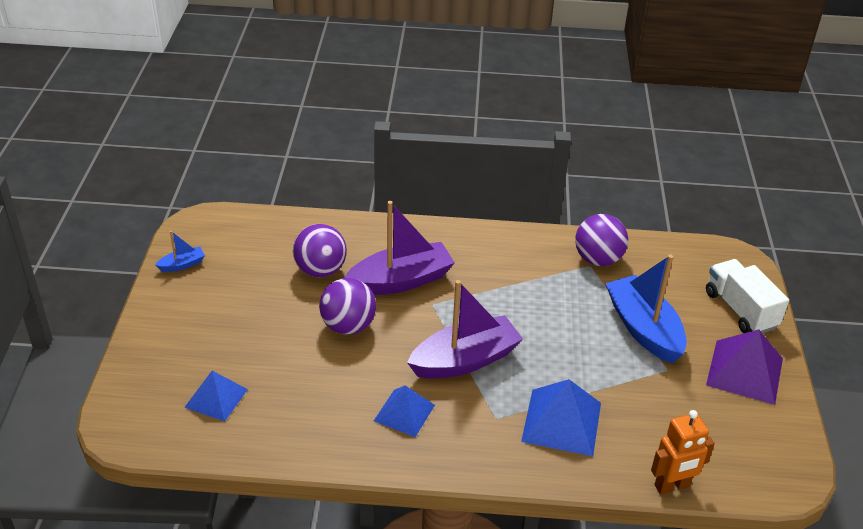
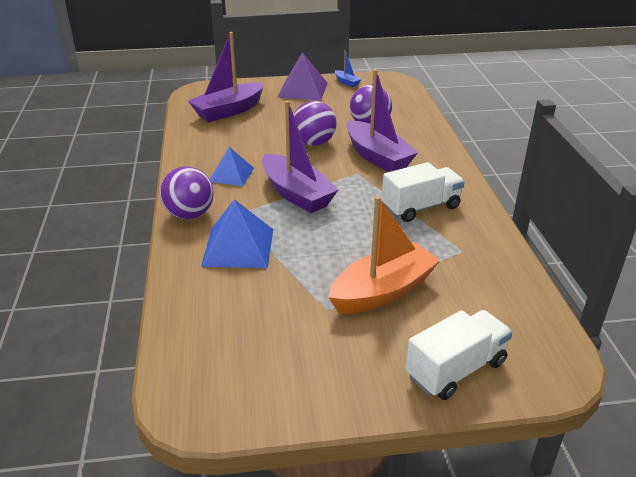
camera: 80 degrees right, 5 degrees down
(216, 398) = (228, 111): blue pyramid -> purple boat
(513, 273) = (421, 207): none -> white truck
(598, 259) = (476, 255): purple ball -> purple ball (189, 214)
(643, 329) = (383, 291): blue boat -> orange boat
(672, 486) = (169, 316): orange robot -> none
(744, 371) = (347, 372): purple pyramid -> purple pyramid (302, 90)

